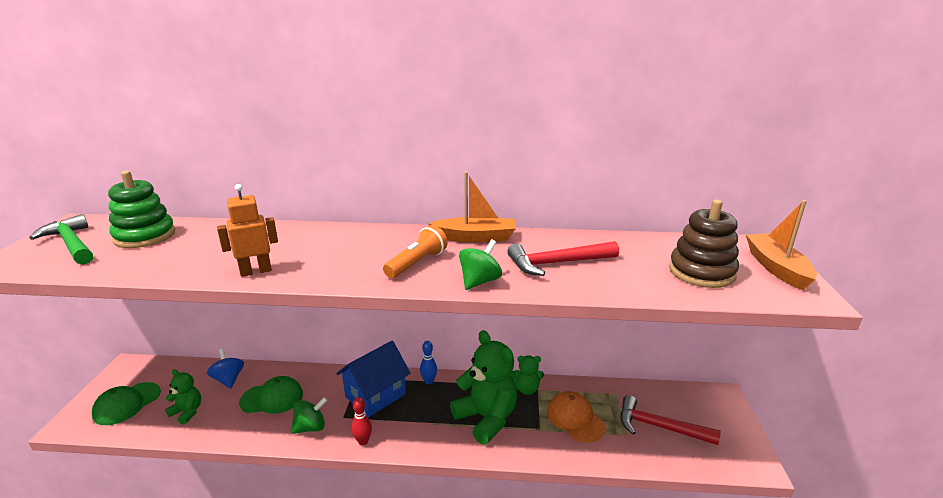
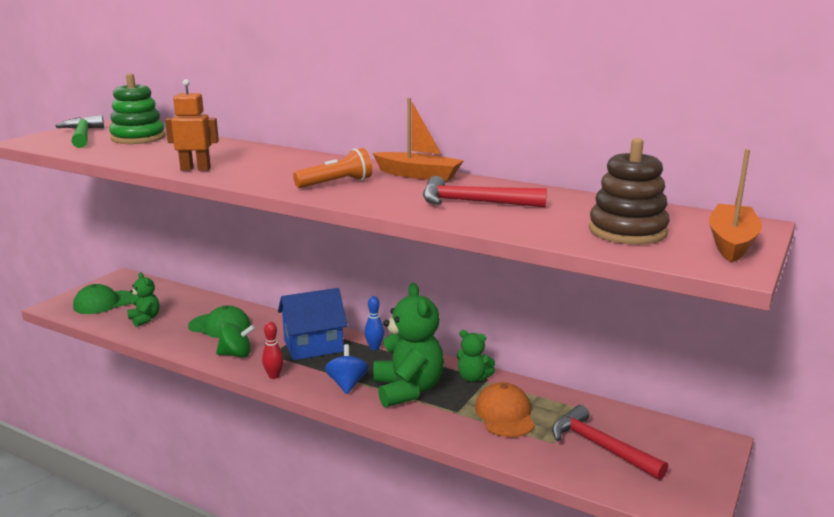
camera: 25 degrees right, 5 degrees down
(228, 379) = (194, 304): blue spinning top -> blue spinning top (347, 384)
(479, 281) = (376, 202): green spinning top -> none

